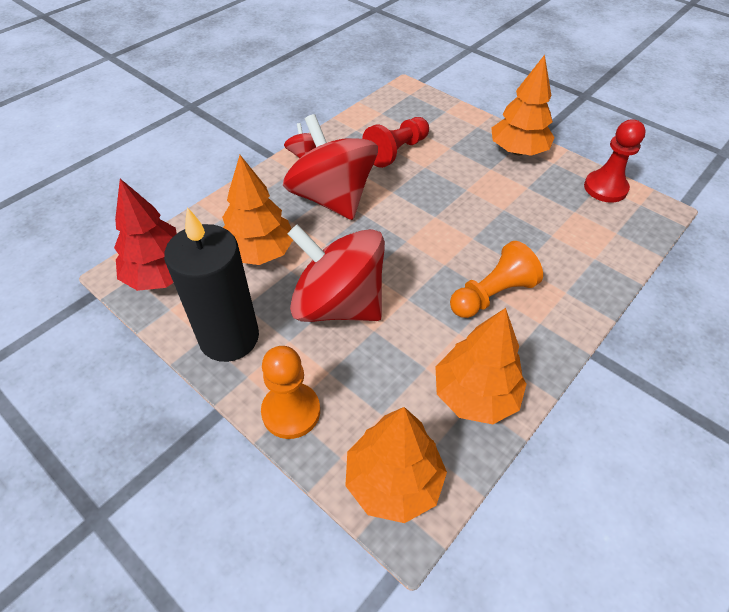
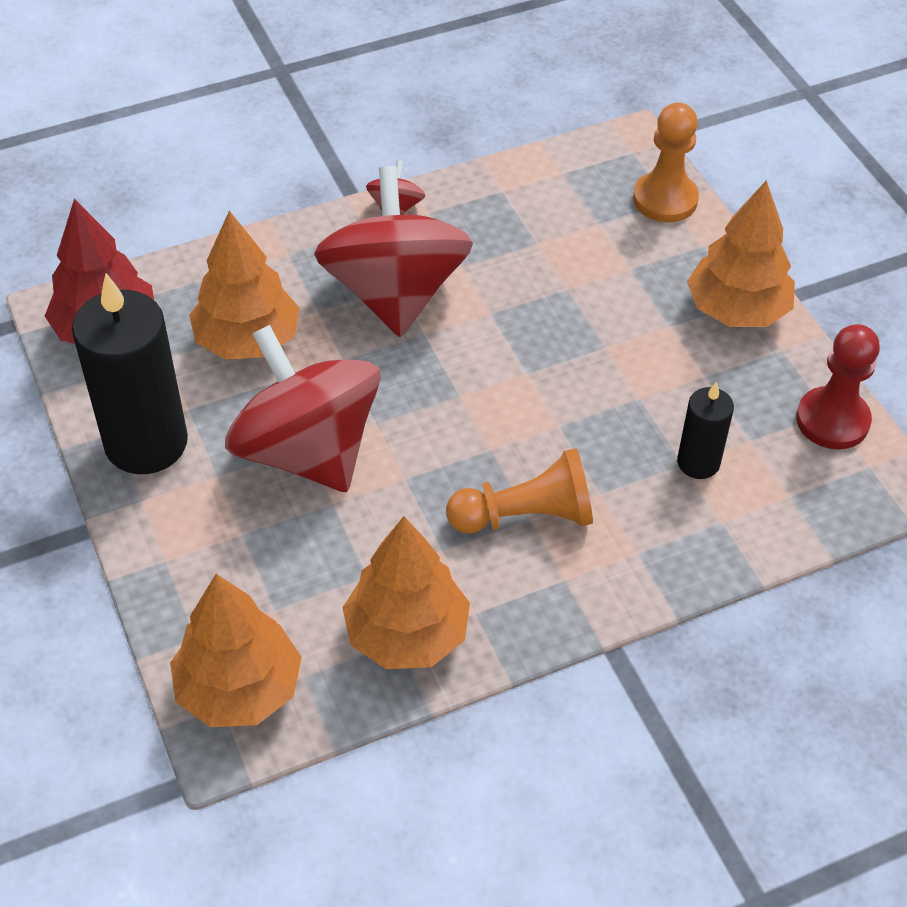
camera: 25 degrees right, 0 degrees up
(291, 411) = (169, 562): orange pawn -> orange pawn (665, 199)
(396, 151) = (540, 248): red pawn -> none
(559, 232) = (698, 462): none -> black candle

